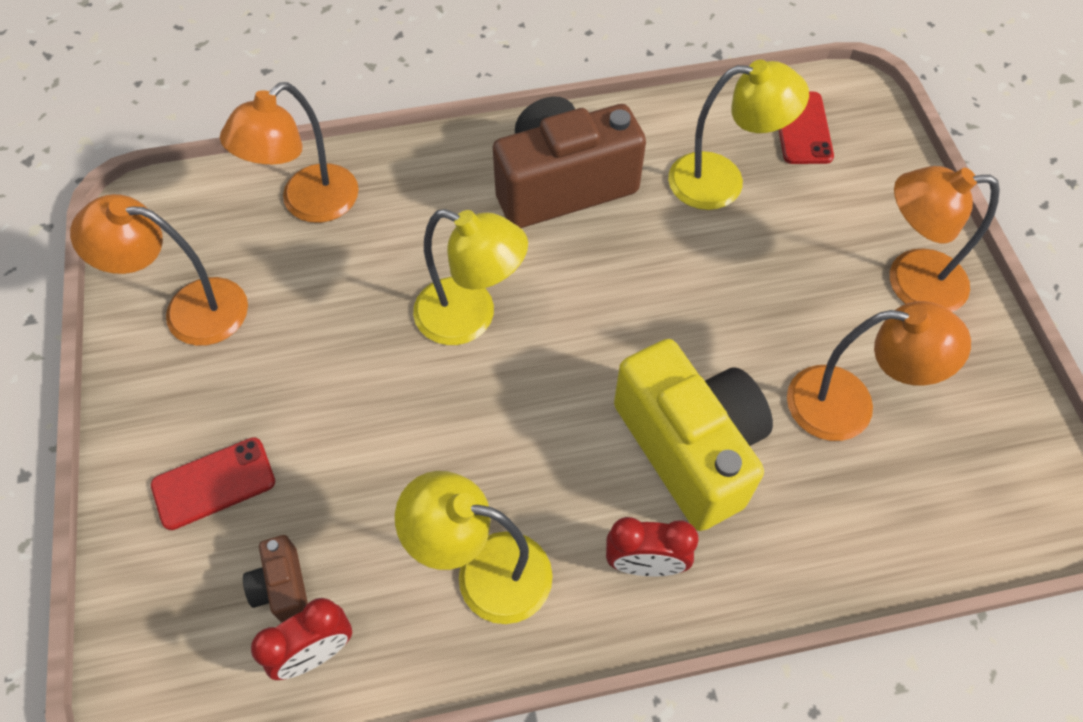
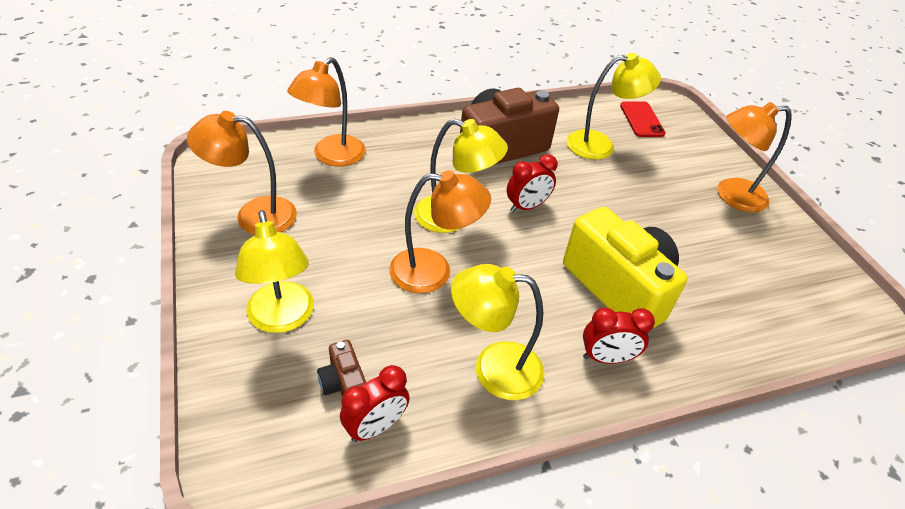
camera: 10 degrees left, 15 degrees down
(214, 483) = (282, 319): red phone -> yellow lamp
(582, 300) = (526, 207): none -> red clock
(849, 405) = (715, 261): orange lamp -> orange lamp (433, 272)

